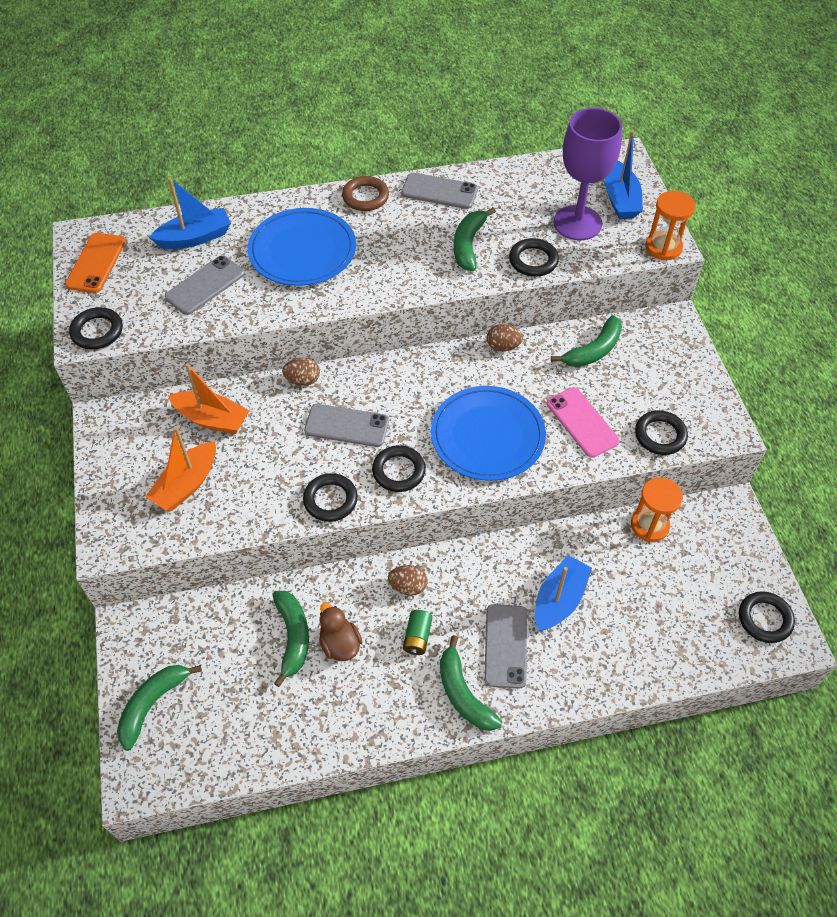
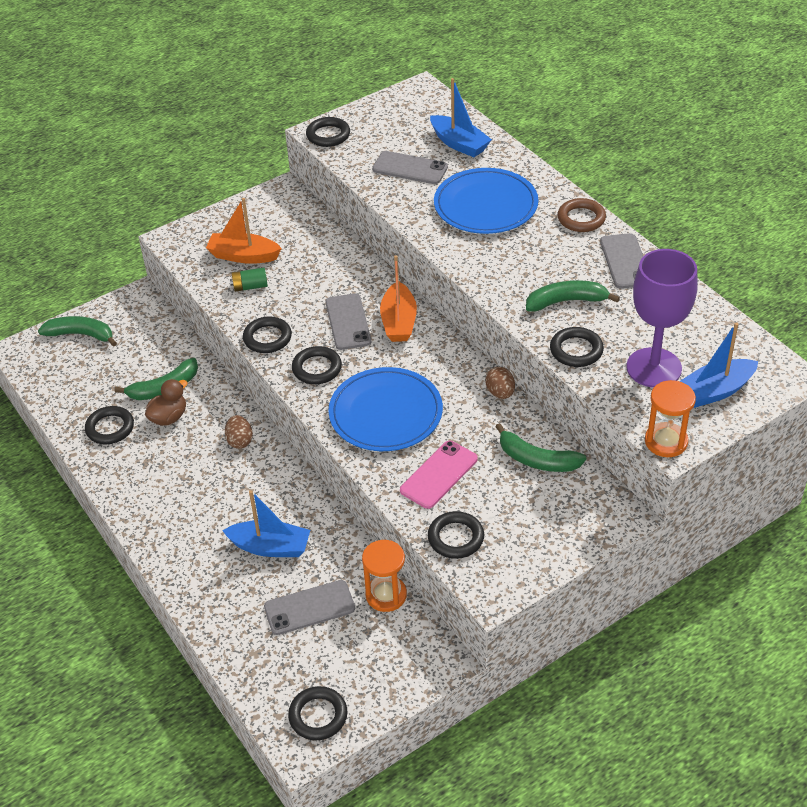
camera: 70 degrees right, 10 degrees down
(96, 263) = (397, 107): orange phone -> none
(212, 419) = (312, 245): orange boat -> orange boat (399, 322)
(303, 380) = (382, 280): brown egg -> none
(325, 708) = (110, 428): none -> black ring
(417, 637) = (194, 462): green battery -> green battery (250, 286)
(463, 693) = (153, 508): green banana -> none
(505, 646) = (208, 522): grey phone -> grey phone (309, 608)

